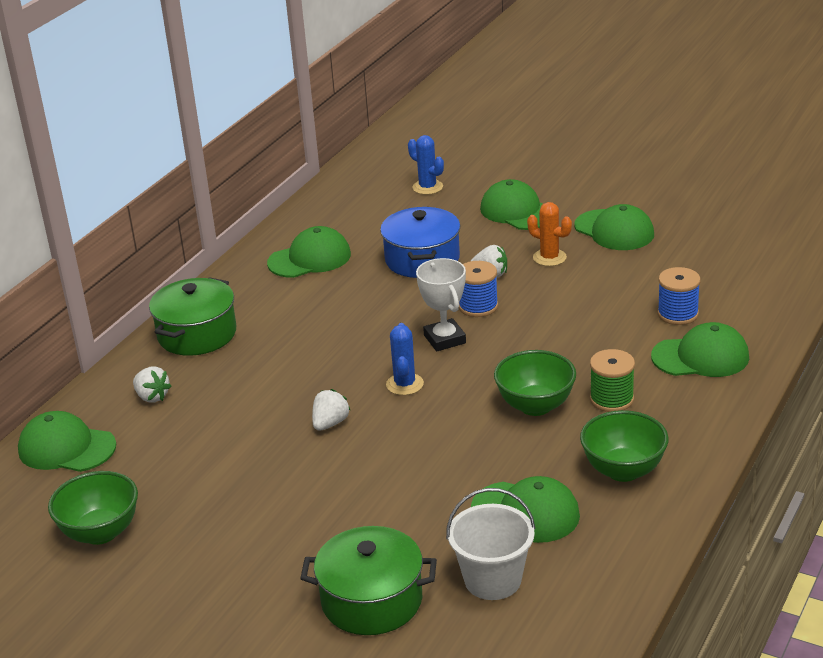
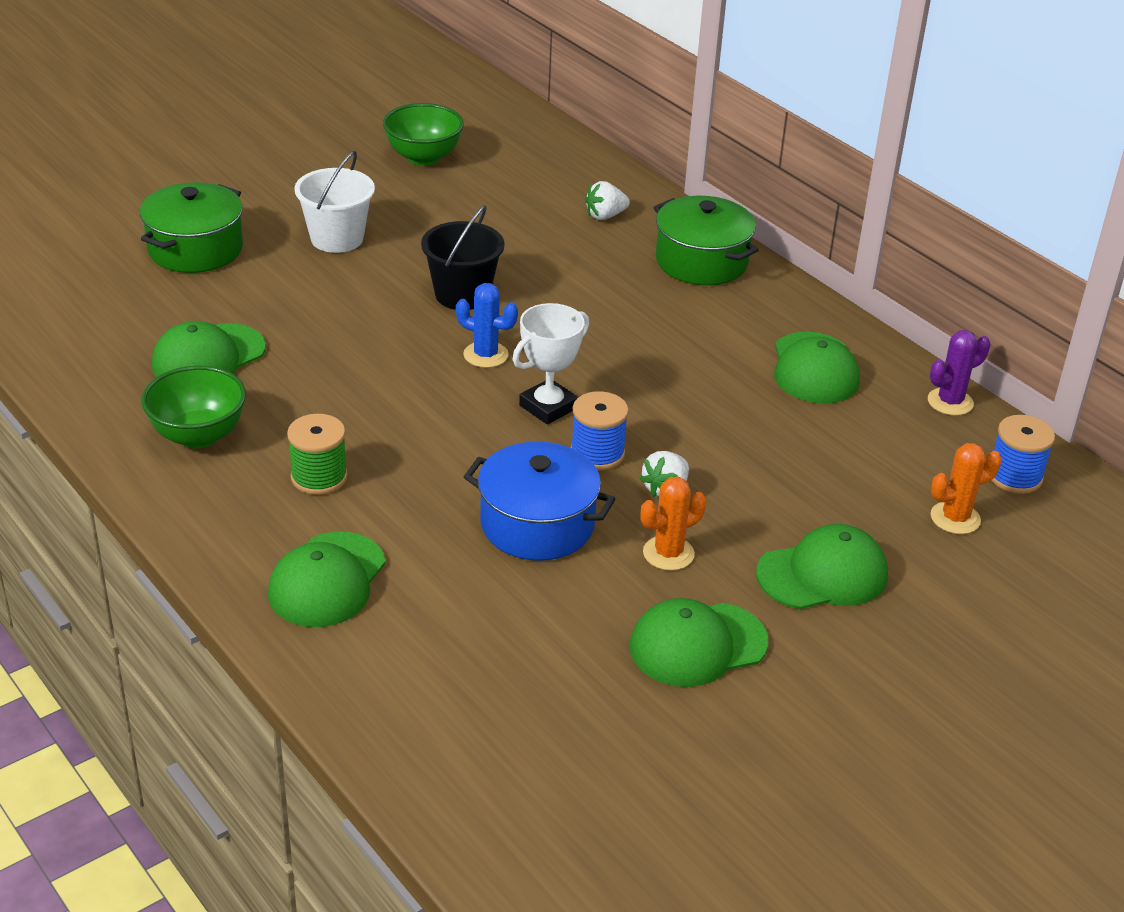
camera: 110 degrees right, 5 degrees up
(66, 448) = (562, 163): green cap -> none
(309, 210) = (950, 402): none -> purple cactus
(330, 423) = (462, 295): white strawberry -> black bucket
(422, 259) = (747, 449): blue pot -> blue pot (537, 524)
(427, 187) = (955, 518): blue cactus -> orange cactus
(444, 339) = (548, 407): white trophy -> white trophy turned 45 degrees counterclockwise
(492, 580) = (146, 310): white bucket -> white bucket (337, 238)
(535, 406) = (362, 422): green bowl -> none
(677, 314) = (434, 605): blue spool -> blue spool (1014, 476)

